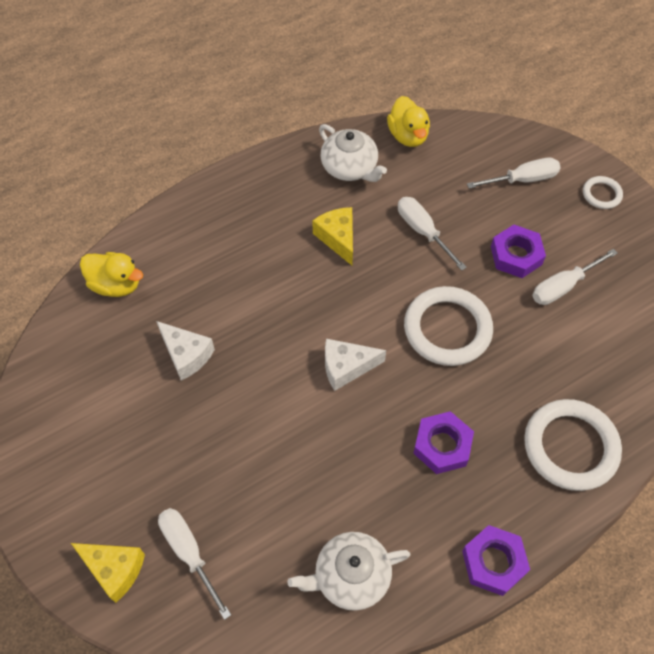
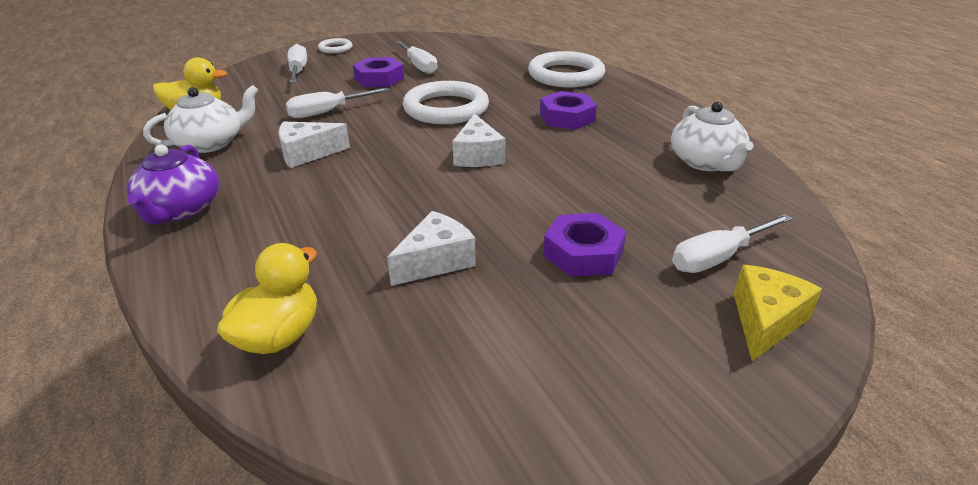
camera: 85 degrees left, 25 degrees down
(248, 188) = (181, 210): none -> purple teapot
(338, 238) = (307, 154): yellow cheese -> white cheese
(493, 562) = (669, 105): purple nut -> purple nut (583, 253)

